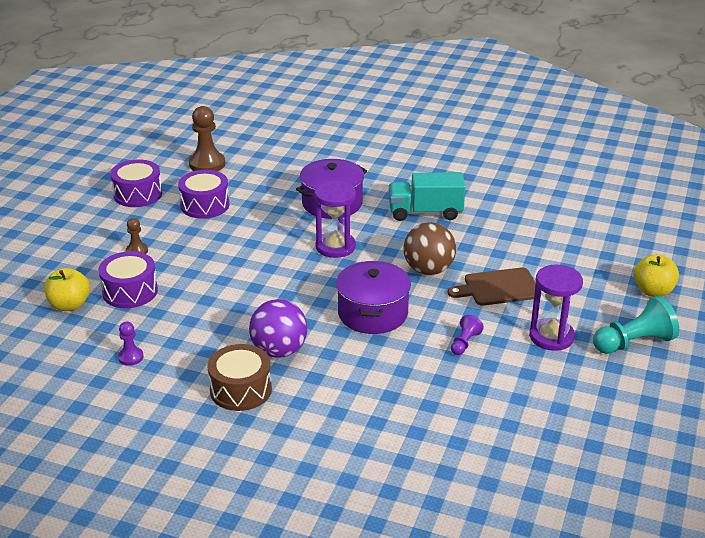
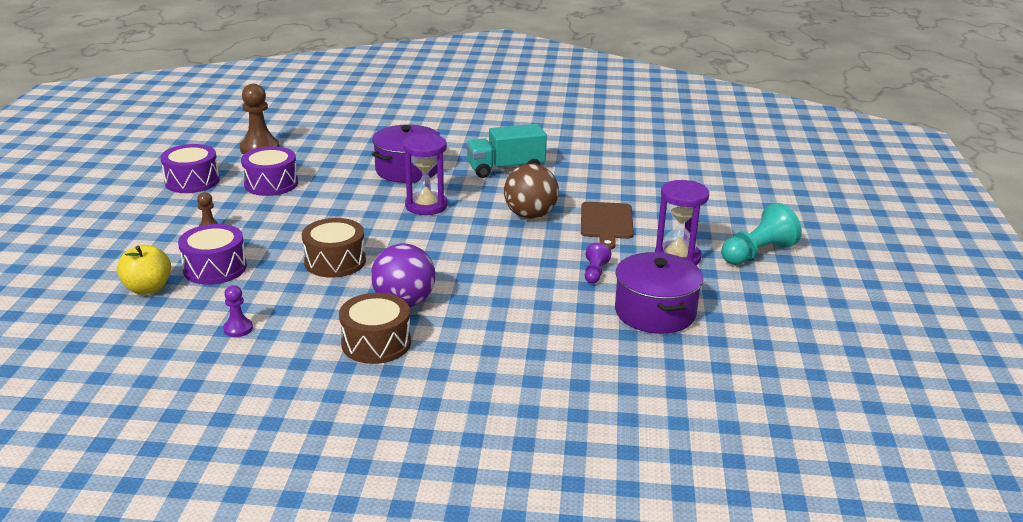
camera: 15 degrees left, 5 degrees down
(233, 298) = (335, 261): none -> brown drum
(372, 313) = (489, 258): purple pot -> purple pot (655, 312)
(498, 288) = (606, 223): brown cutting board -> brown cutting board turned 60 degrees counterclockwise
(653, 291) = (753, 210): yellow apple -> none

